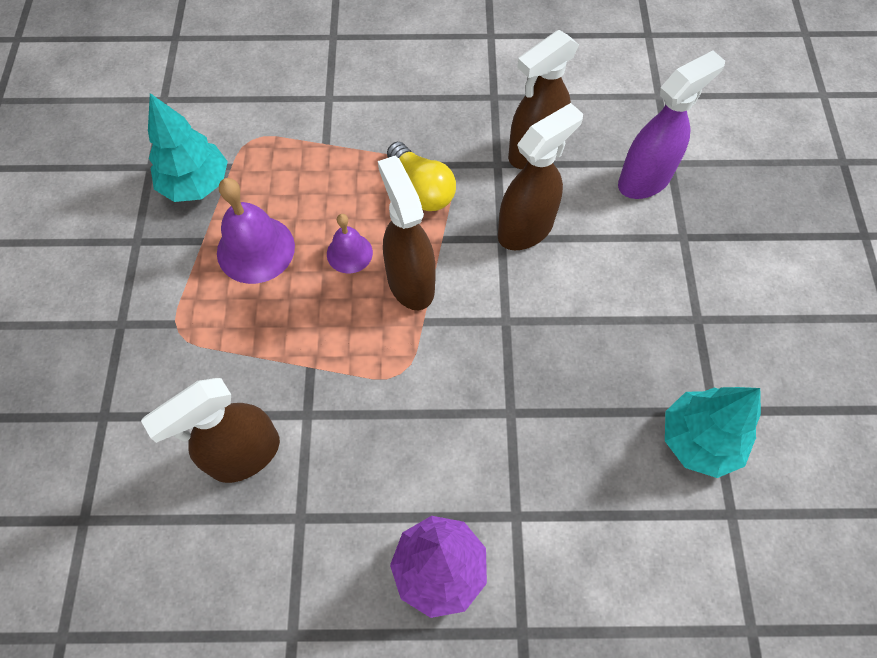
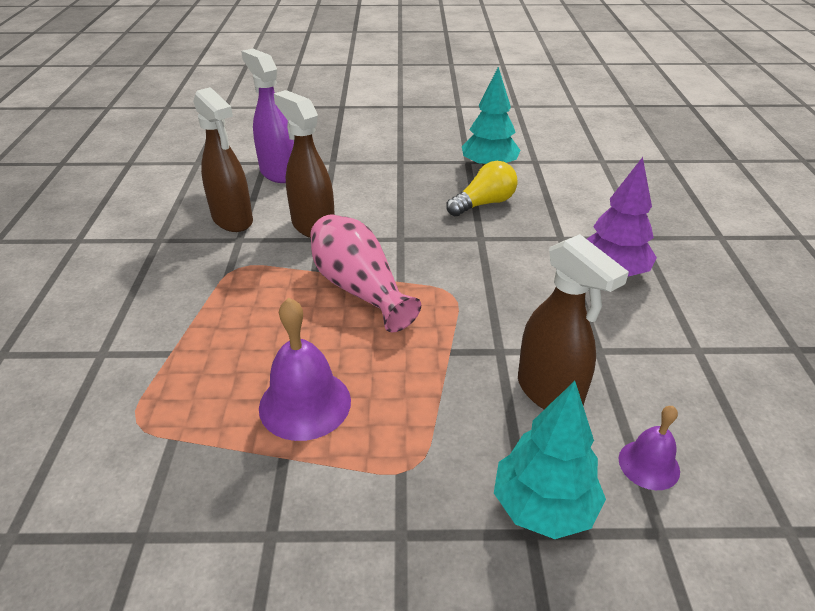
camera: 90 degrees left, 25 degrees down
(196, 184) = (191, 474): turquoise tree -> turquoise tree (543, 507)
(349, 253) = (321, 329): purple bell -> purple bell (649, 464)
(410, 282) = (359, 289): brown spray bottle -> pink vase
(422, 189) = (254, 282): yellow light bulb -> yellow light bulb (484, 203)

